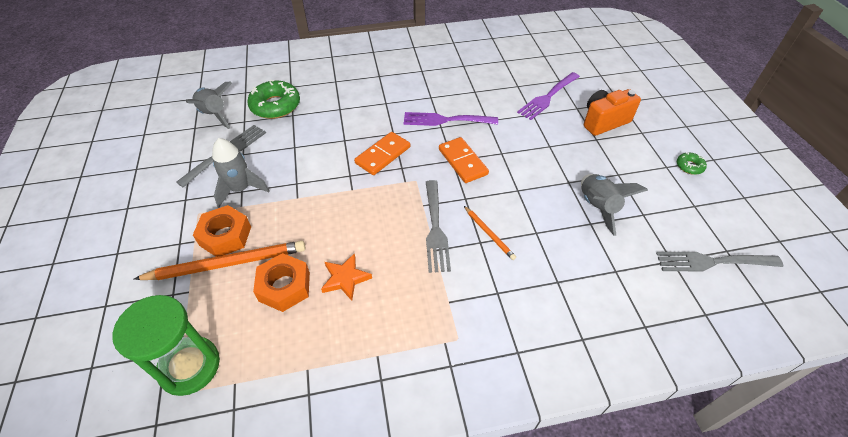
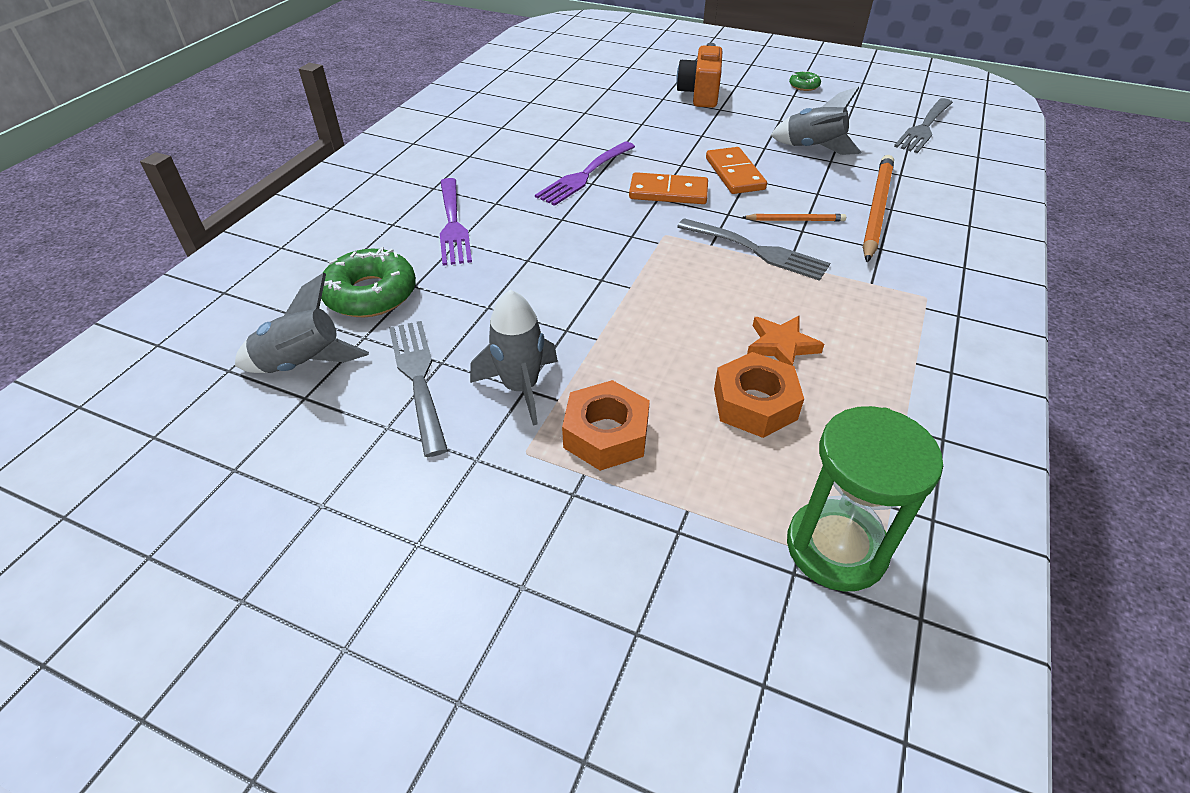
camera: 55 degrees left, 5 degrees down
(227, 263) = (665, 449): orange pencil -> orange pencil (876, 209)
(383, 155) = (593, 241): orange domino -> orange domino (734, 174)
(547, 97) = (626, 105): purple fork -> purple fork (453, 225)

